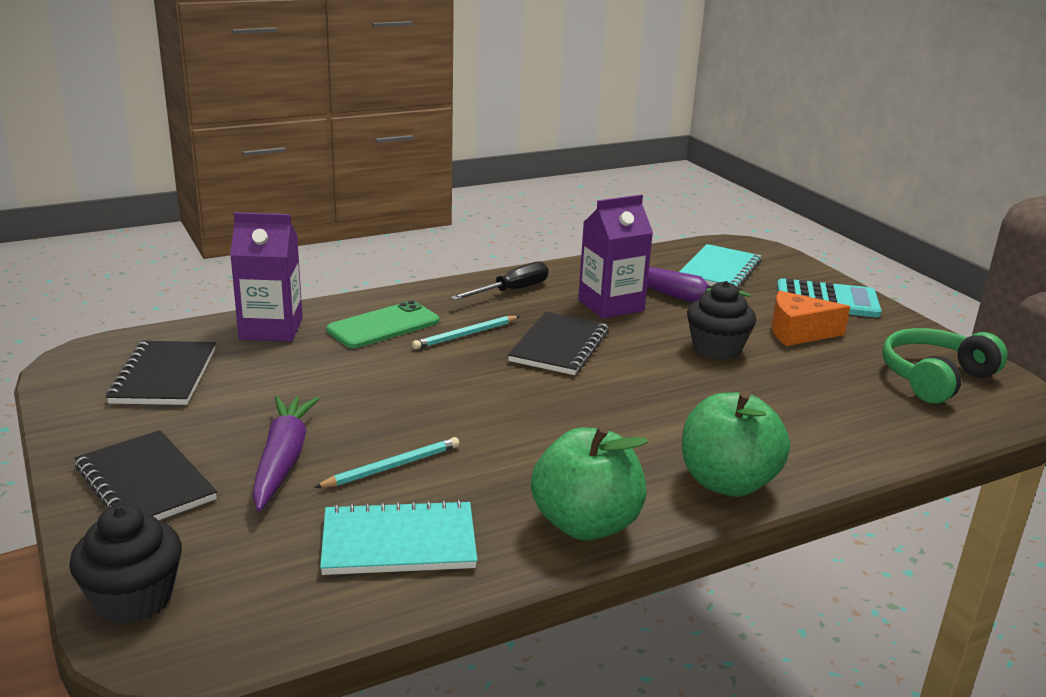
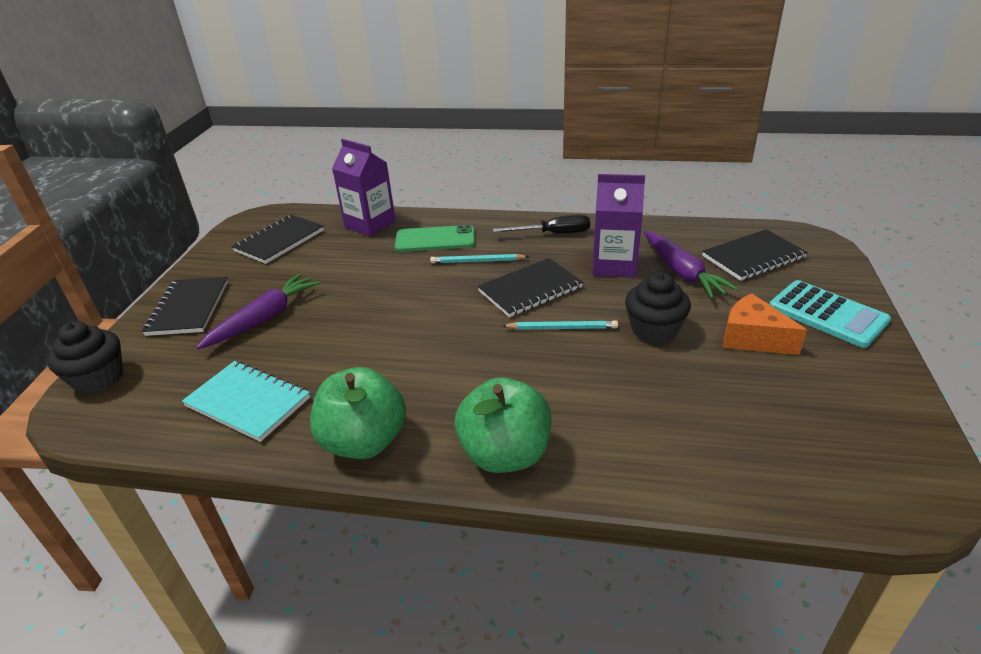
camera: 40 degrees right, 10 degrees up
(392, 467) = (311, 346): turquoise pencil -> turquoise pencil (562, 328)
(719, 270) = (753, 257): turquoise notebook -> black notebook
(934, 378) = (842, 433): green headphones -> none

